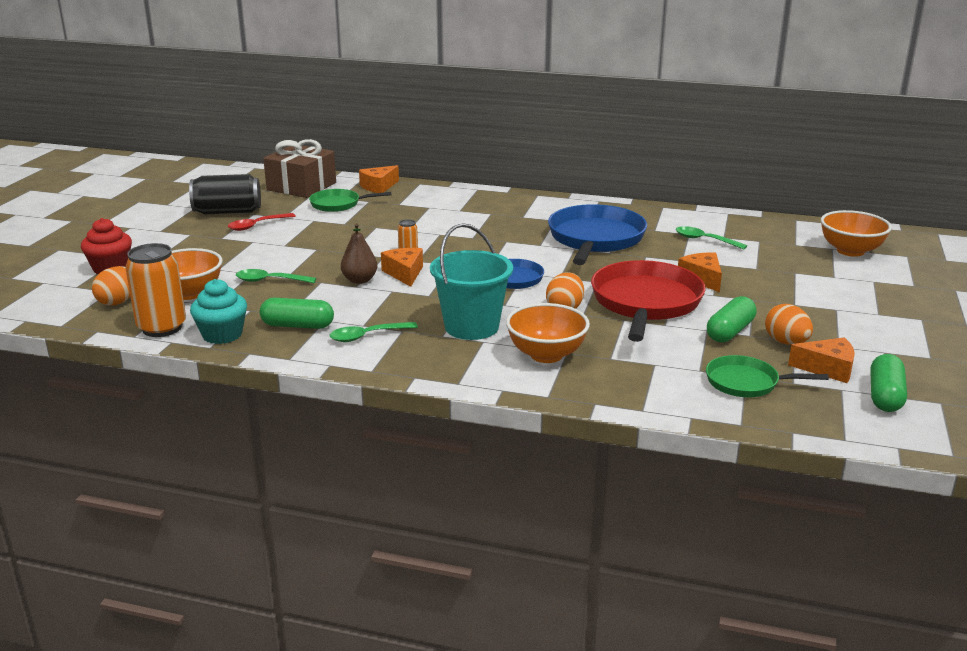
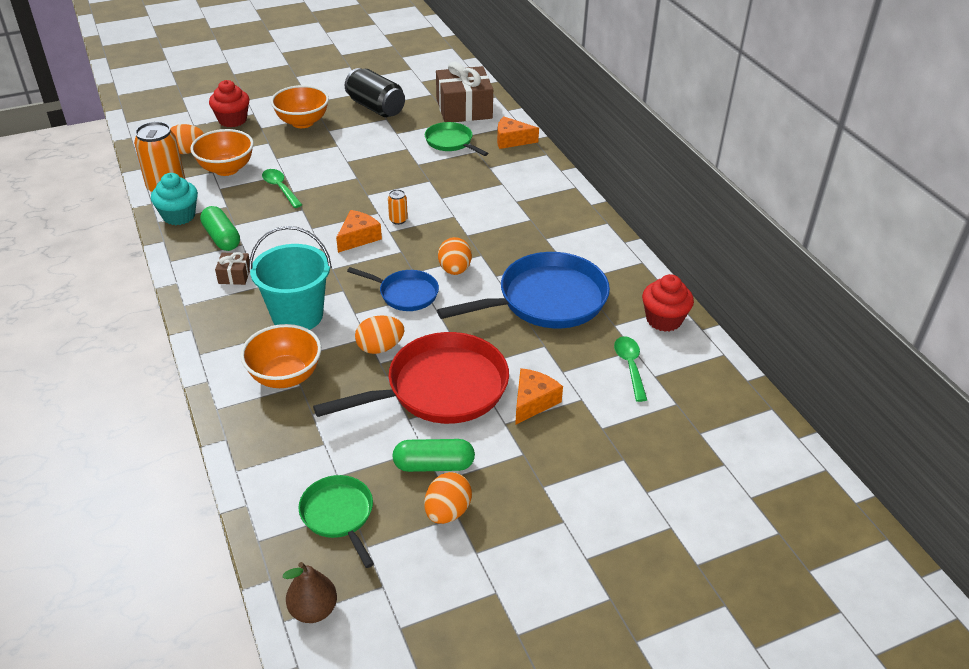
camera: 50 degrees right, 15 degrees up
(257, 225) = (366, 132): red spoon -> none
(359, 280) = (323, 224): brown pear -> brown pear (313, 610)
(367, 336) = (234, 275): green spoon -> brown gift
(509, 255) = (454, 270): none -> orange egg
(670, 215) = (664, 320): none -> red cupcake
(827, 369) = (417, 561): orange cheese -> none
(850, 251) = (734, 481): orange bowl -> orange bowl (302, 122)
(885, 396) = (395, 623): green capsule -> none

